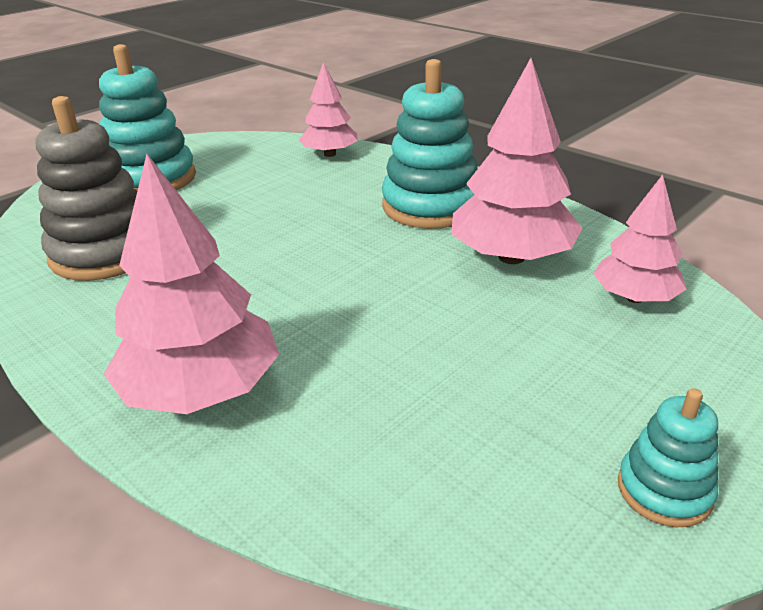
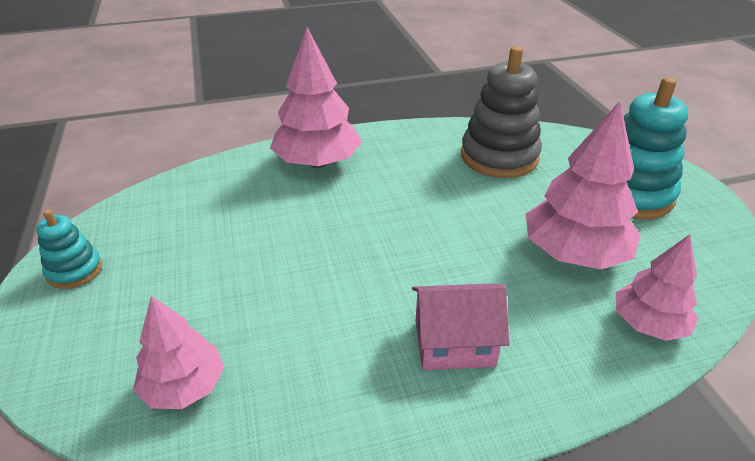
camera: 120 degrees right, 5 degrees up
(431, 206) = (454, 343): turquoise stacking toy -> pink house
(511, 257) = (315, 346): pink tree -> pink tree (574, 253)

